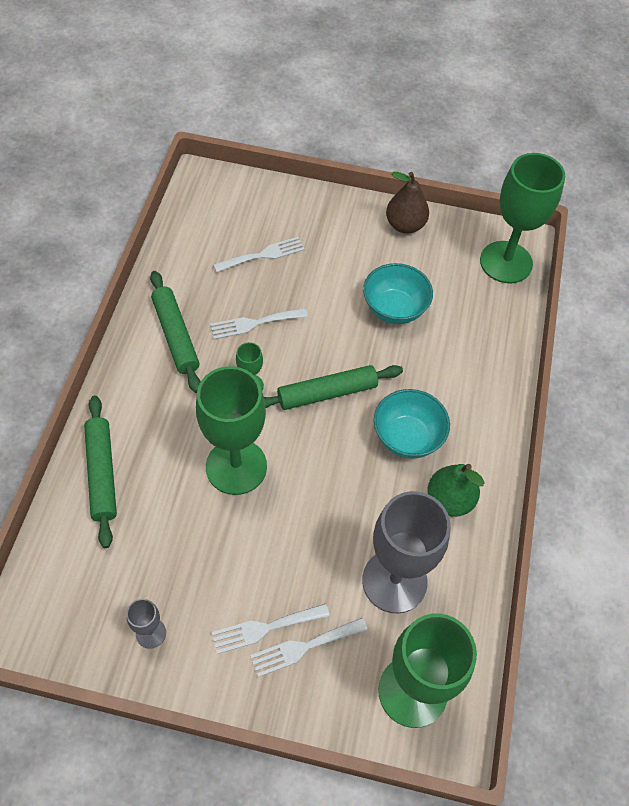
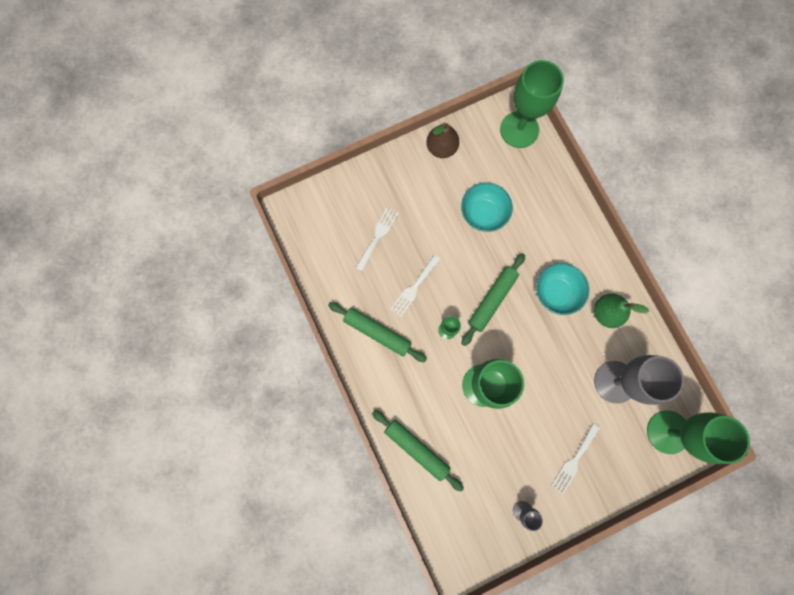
camera: 35 degrees left, 20 degrees up
(304, 647) = (600, 454): white fork -> none

